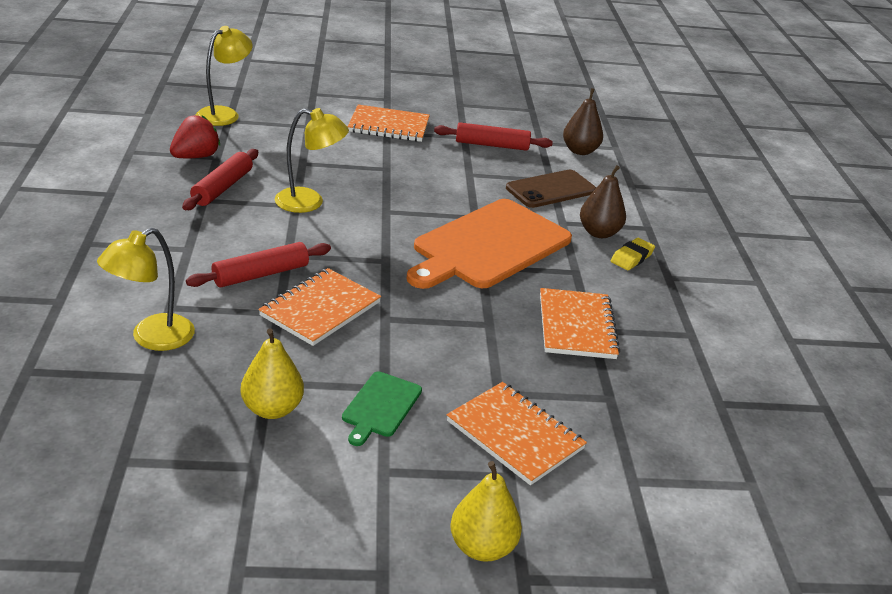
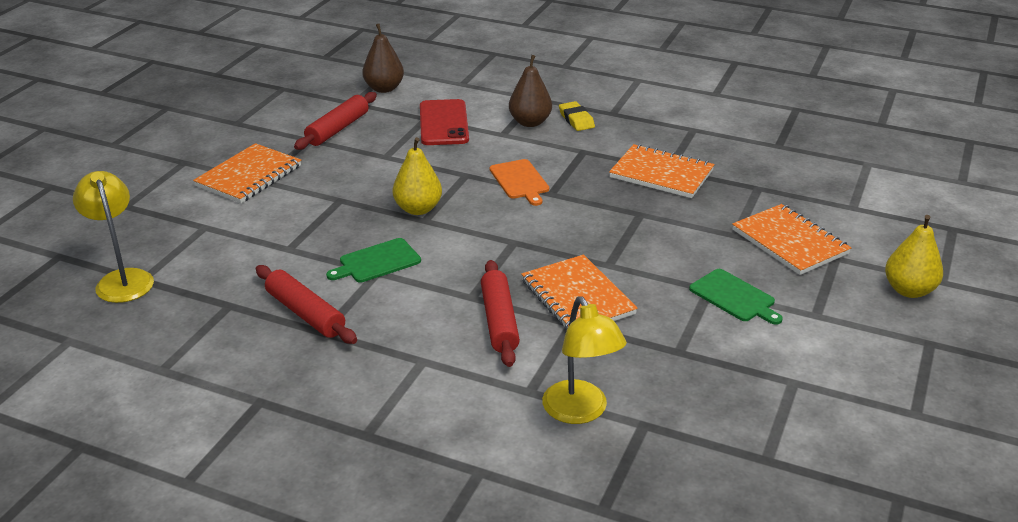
camera: 60 degrees left, 0 degrees up
(195, 157) = (216, 320): red strawberry -> none
(272, 409) = (719, 356): yellow pear -> yellow pear (418, 209)
(309, 202) = (377, 262): yellow lamp -> green cutting board
(488, 246) = (520, 181): orange cutting board -> orange cutting board, size x0.44
(515, 435) = (789, 242): orange notebook -> orange notebook turned 75 degrees clockwise
(551, 189) = (443, 123): brown phone -> red phone

